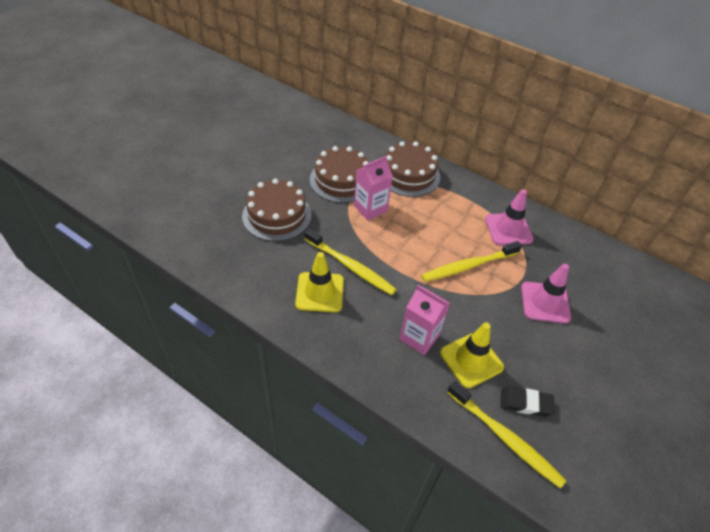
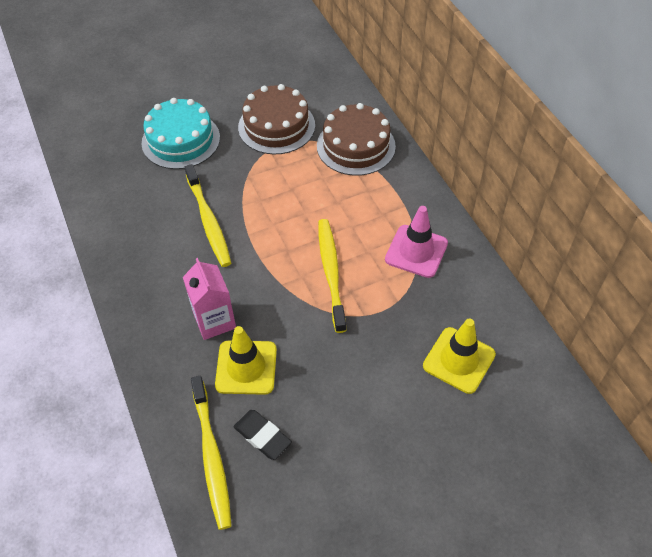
camera: 35 degrees right, 5 degrees up
(277, 215) = (181, 140): brown cake -> turquoise cake
(320, 292) = (158, 234): yellow traffic cone -> yellow traffic cone (459, 360)
(370, 208) = (280, 168): pink carton -> none
(468, 266) = (331, 272): yellow toothbrush -> yellow toothbrush turned 75 degrees clockwise
(545, 302) = (382, 348): pink traffic cone -> none

